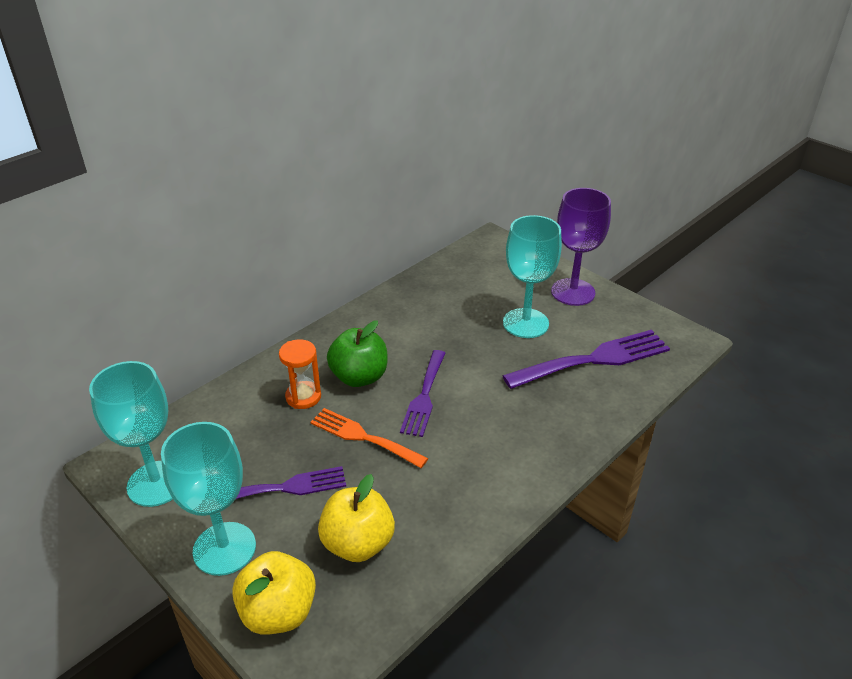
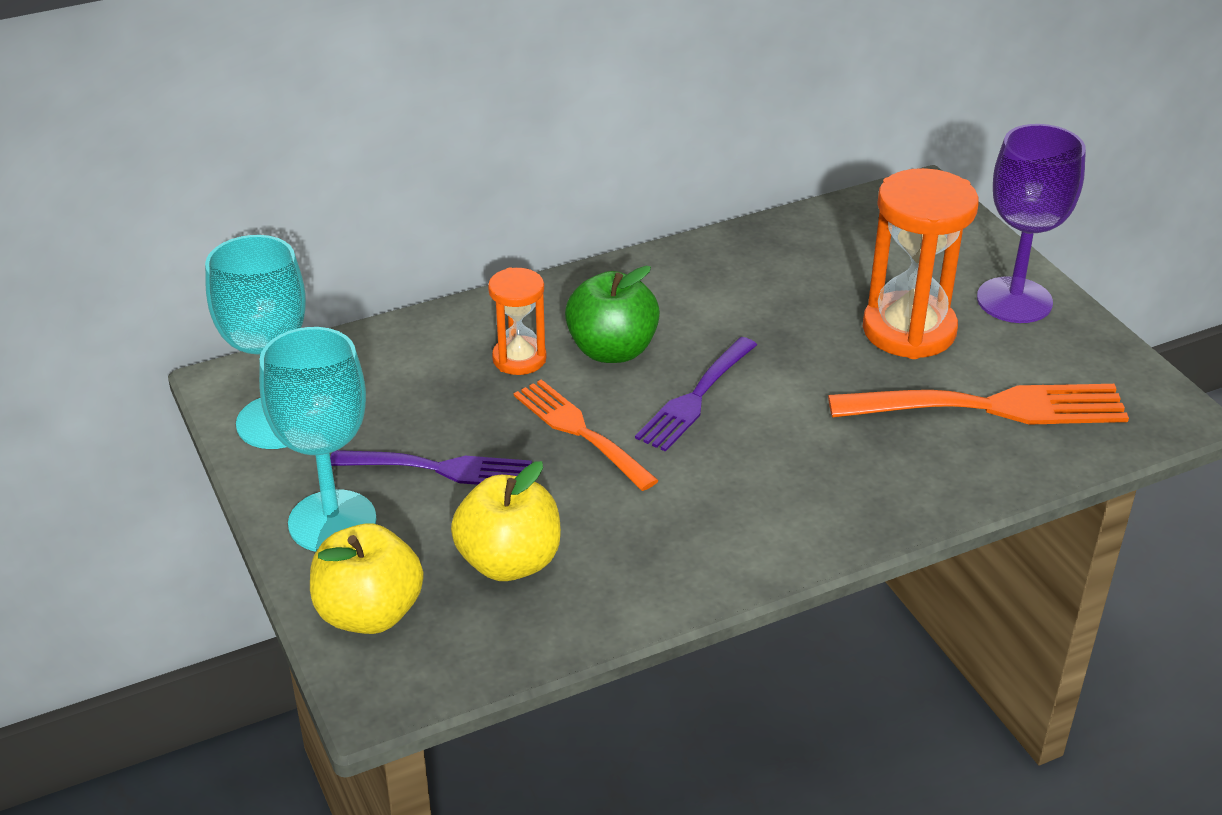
camera: 20 degrees right, 0 degrees up
(525, 323) = (909, 330): turquoise goblet -> orange hourglass
(594, 359) = (991, 407): purple fork -> orange fork

